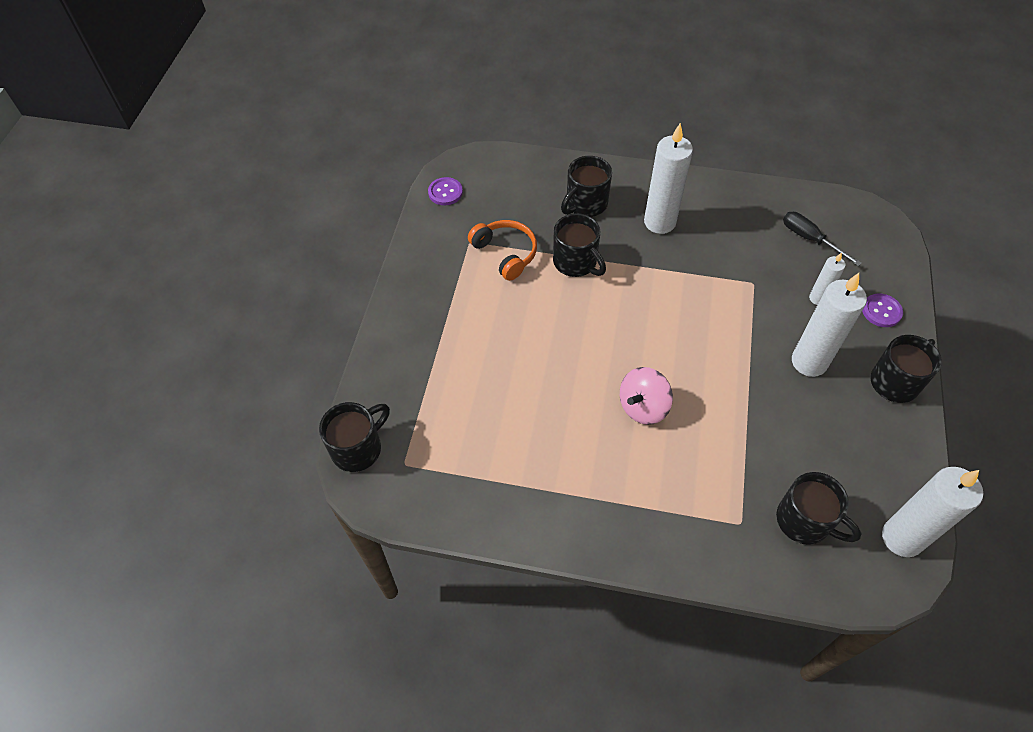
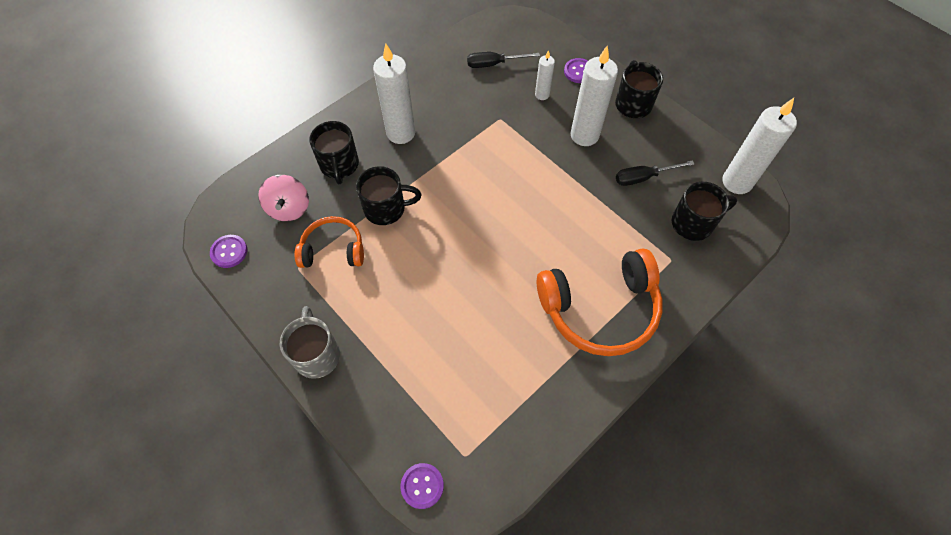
camera: 55 degrees left, 5 degrees up
(358, 448) = (422, 486): black mug -> purple button
(409, 305) = (317, 354): none -> grey mug
(628, 489) = (600, 309): none -> orange headphones
(643, 407) = (543, 253): pink spinning top -> pink spinning top (289, 208)
(813, 443) = (643, 177): none -> black screwdriver

